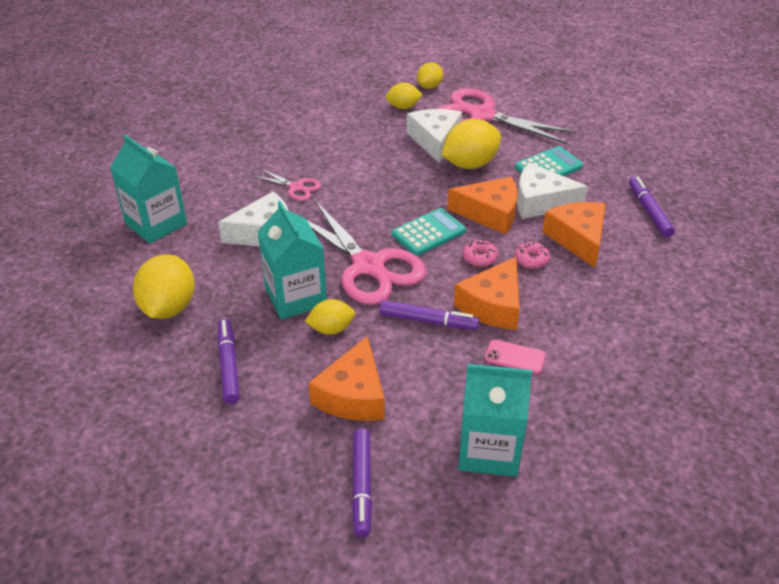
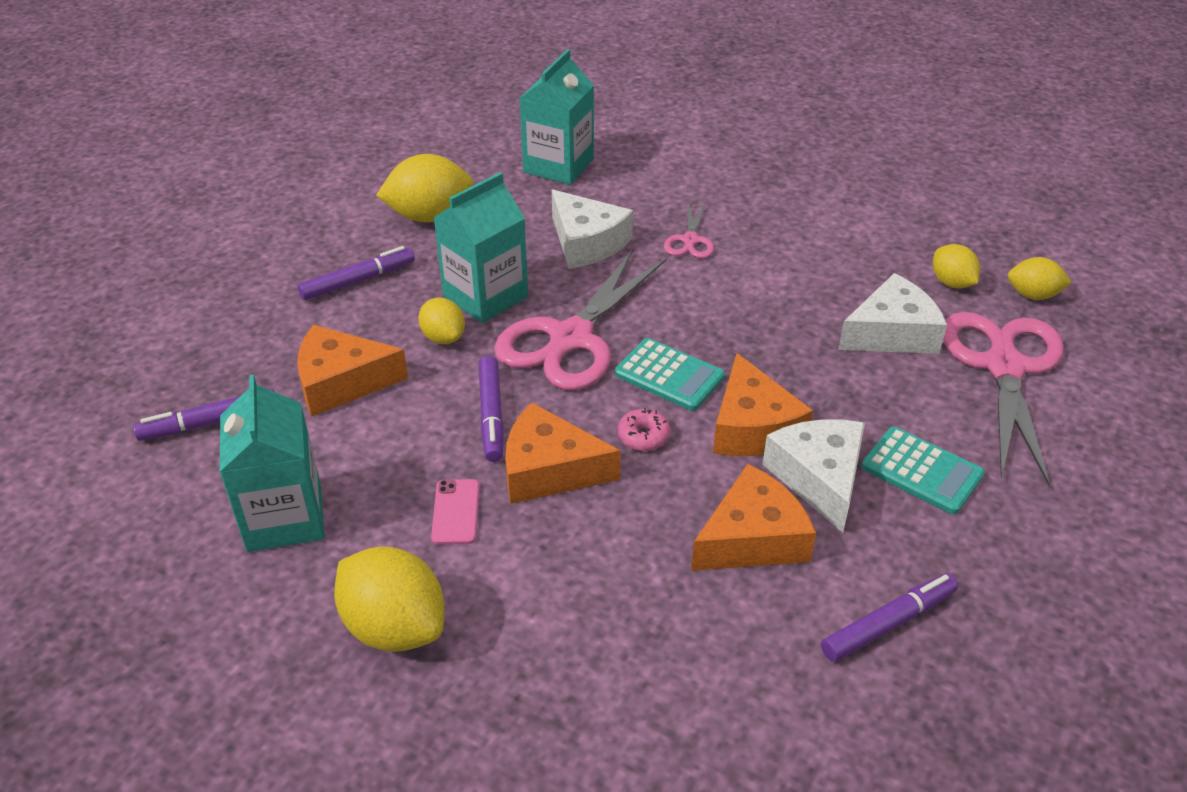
camera: 70 degrees right, 0 degrees up
(470, 164) = (860, 381): yellow lemon -> yellow lemon (395, 627)
(531, 260) = (669, 492): pink donut -> none

